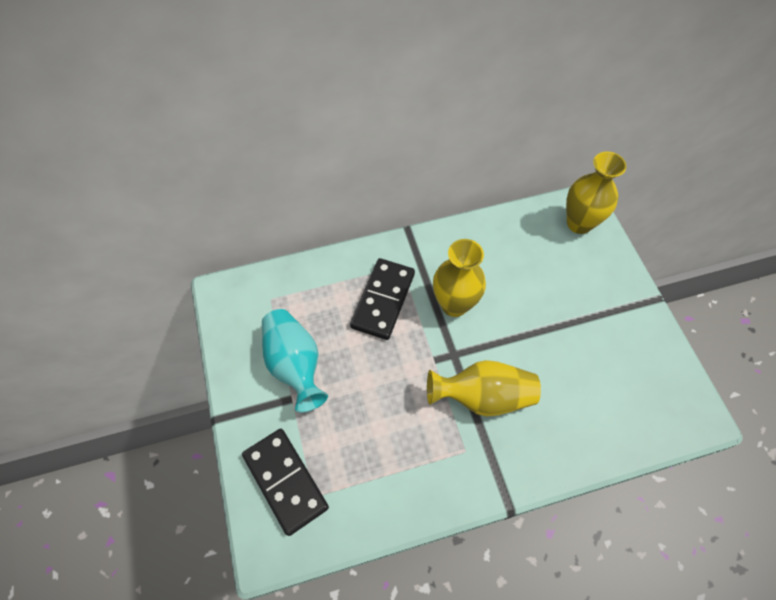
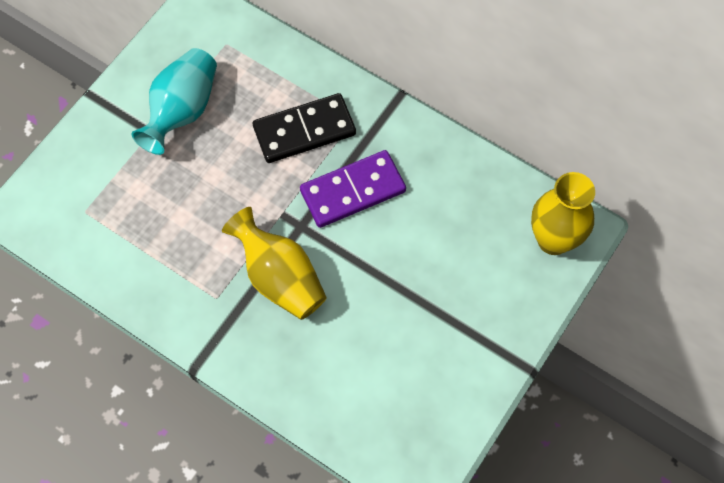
camera: 50 degrees right, 5 degrees up
(285, 481) = (80, 182): black domino -> none
(454, 304) = (353, 191): yellow vase -> purple domino

